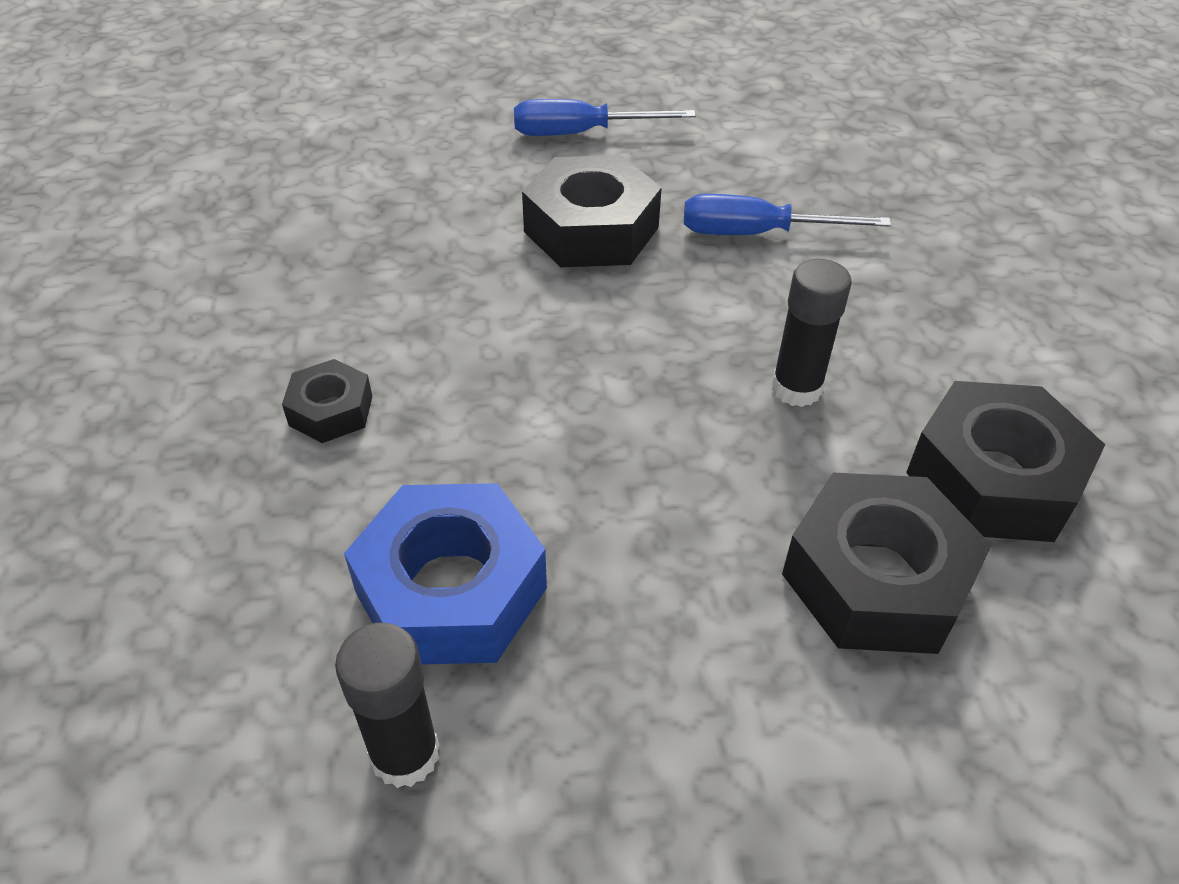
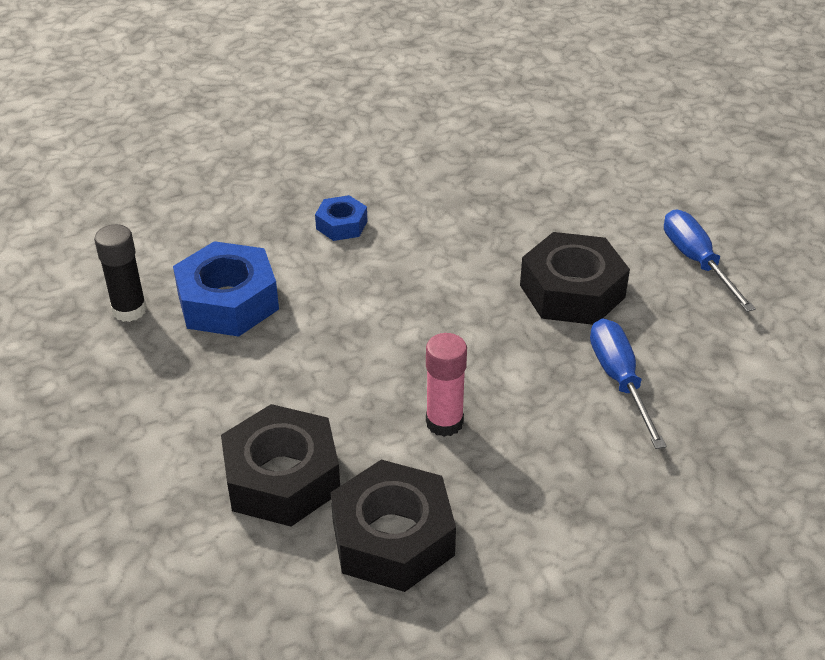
camera: 75 degrees right, 5 degrees down
(331, 410) = (341, 225): black nut -> blue nut
(796, 388) = (444, 422): black glue stick -> pink glue stick

